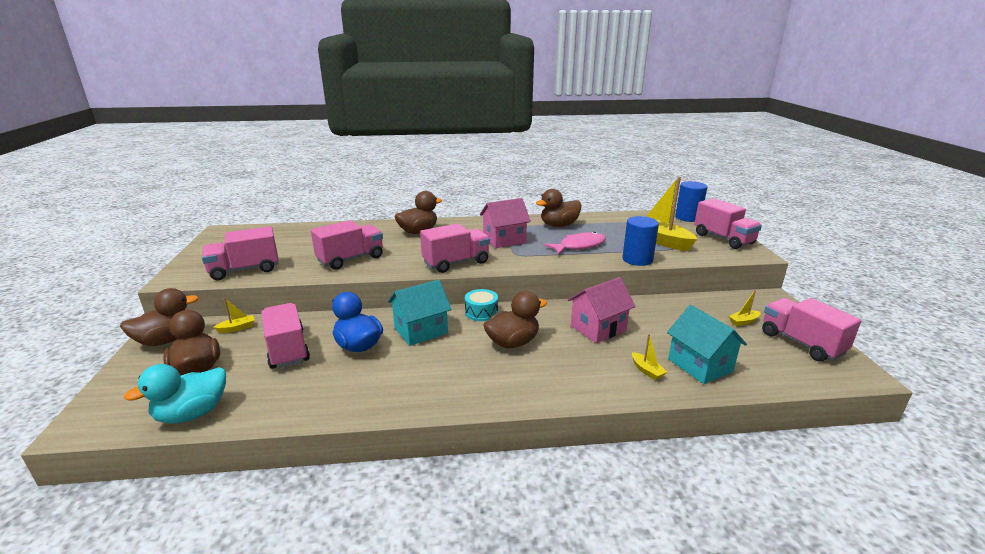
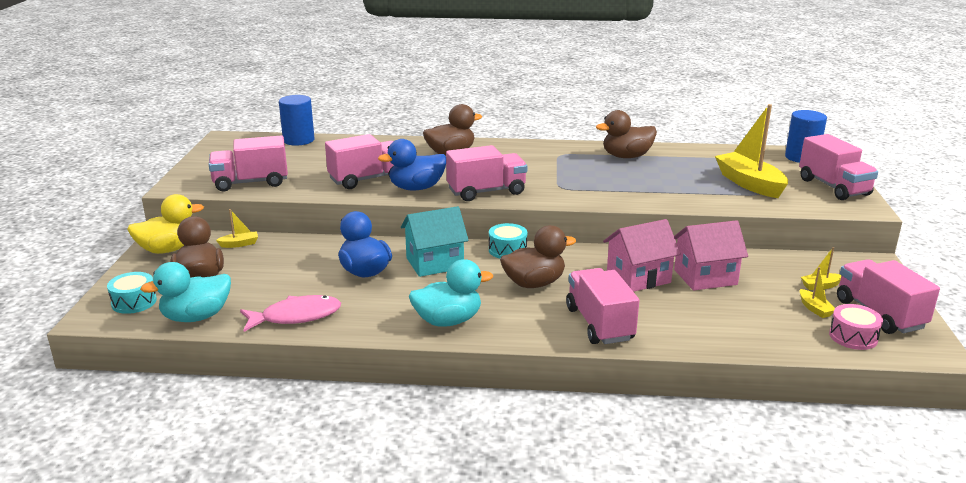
camera: 10 degrees right, 0 degrees up
(126, 403) = (134, 302): none -> turquoise drum
(166, 340) = (168, 249): brown duck -> yellow duck
(287, 350) = (290, 269): pink truck -> pink truck (599, 324)
(395, 264) = (416, 188): none -> blue duck
(445, 390) = (448, 321): none -> turquoise duck
(504, 240) = (551, 170): pink house -> pink house (705, 277)
(579, 246) = (641, 183): pink fish -> pink fish (296, 316)
(637, 259) = (707, 203): blue cylinder -> blue cylinder (298, 140)
(647, 371) = (676, 324): yellow boat -> yellow boat (815, 309)
(700, 365) = (741, 324): turquoise house -> none
(793, 367) = (853, 337): none -> pink drum

